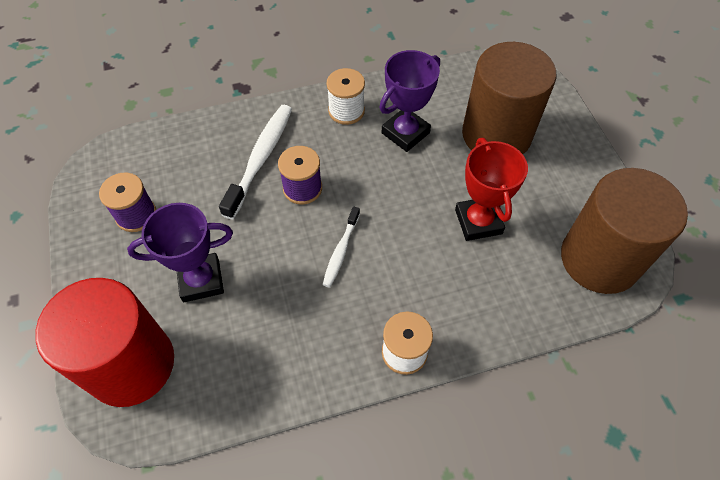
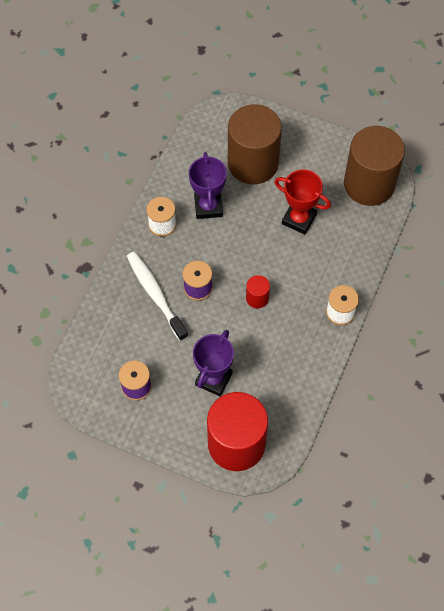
camera: 50 degrees left, 5 degrees up
(341, 251) = (257, 298): white toothbrush -> red cylinder

